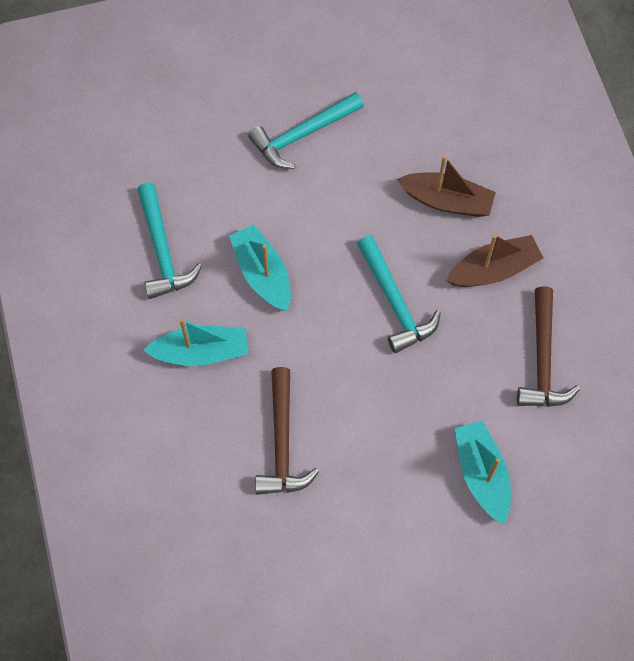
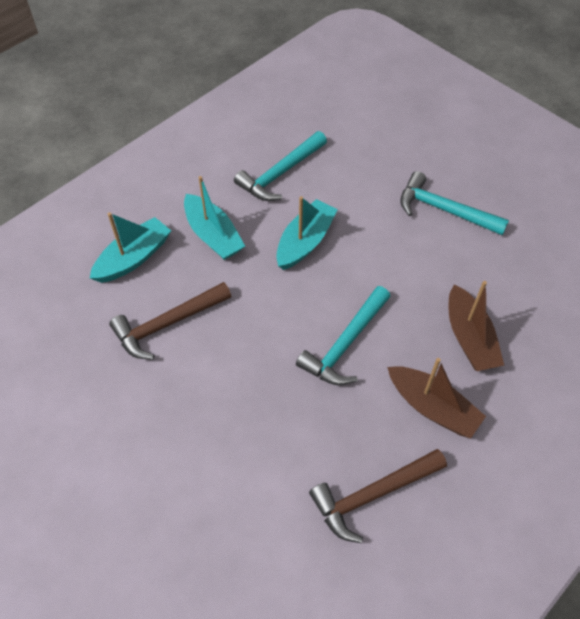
camera: 60 degrees right, 10 degrees down
(481, 474) = (224, 496): turquoise boat -> turquoise boat (133, 258)

